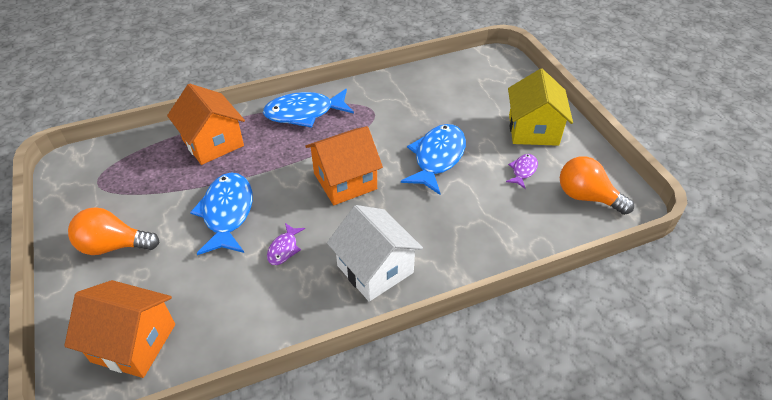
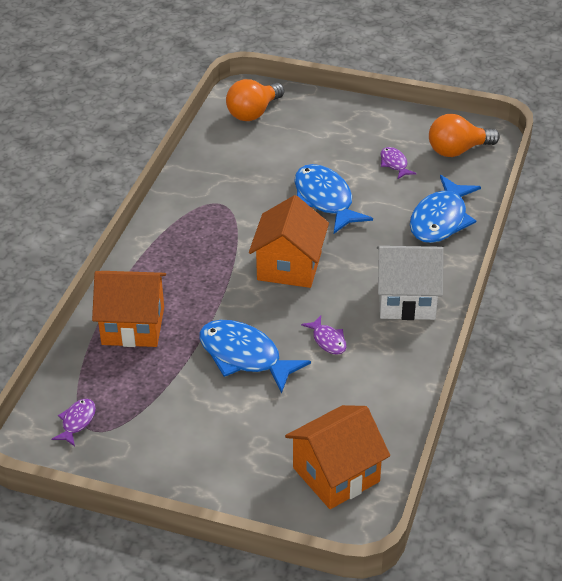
camera: 50 degrees left, 5 degrees down
(100, 171) = (77, 422): none -> purple fish
(113, 246) = (202, 448): orange light bulb -> orange light bulb (253, 113)
(304, 113) = (165, 246): blue fish -> blue fish (440, 219)
(533, 130) = (356, 130): yellow house -> none

